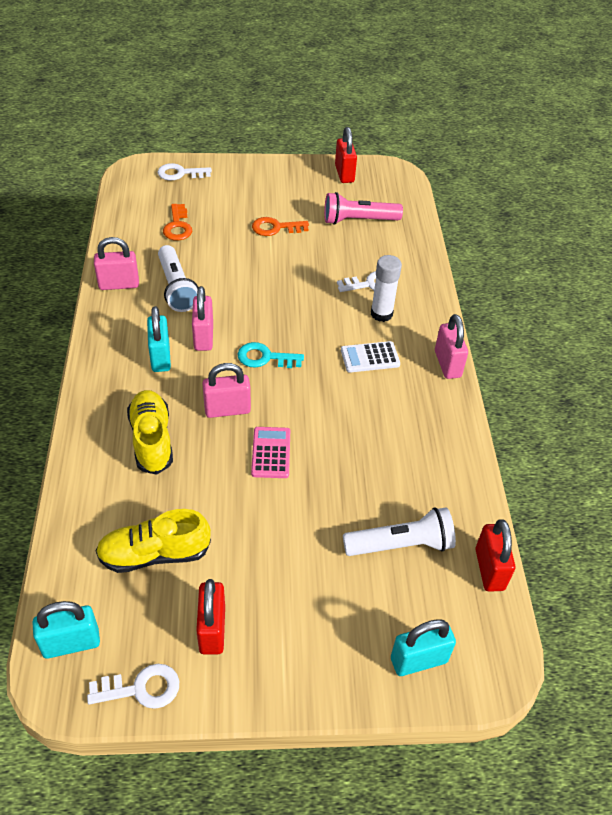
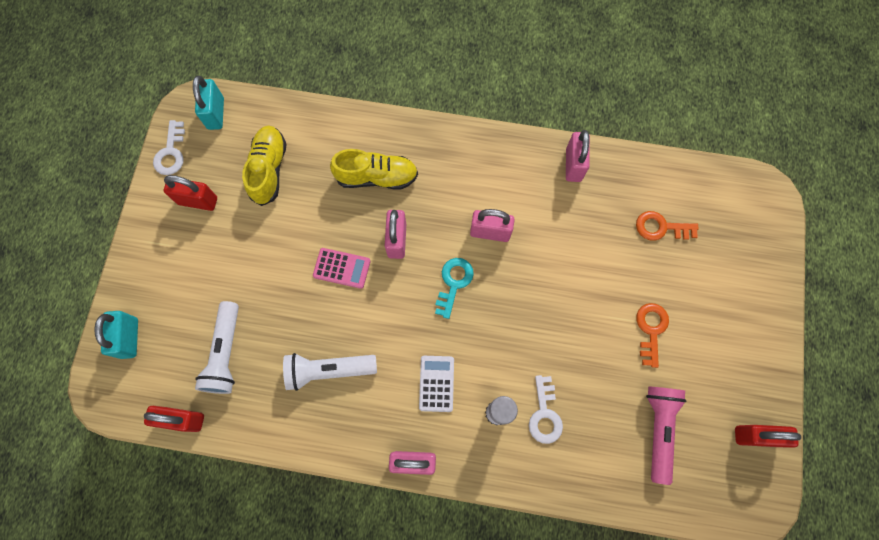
camera: 105 degrees right, 25 degrees up
(160, 357) = (470, 192): turquoise padlock -> none
(176, 288) = (562, 216): white flashlight -> white flashlight (328, 370)
(180, 173) = (759, 240): white key -> none

